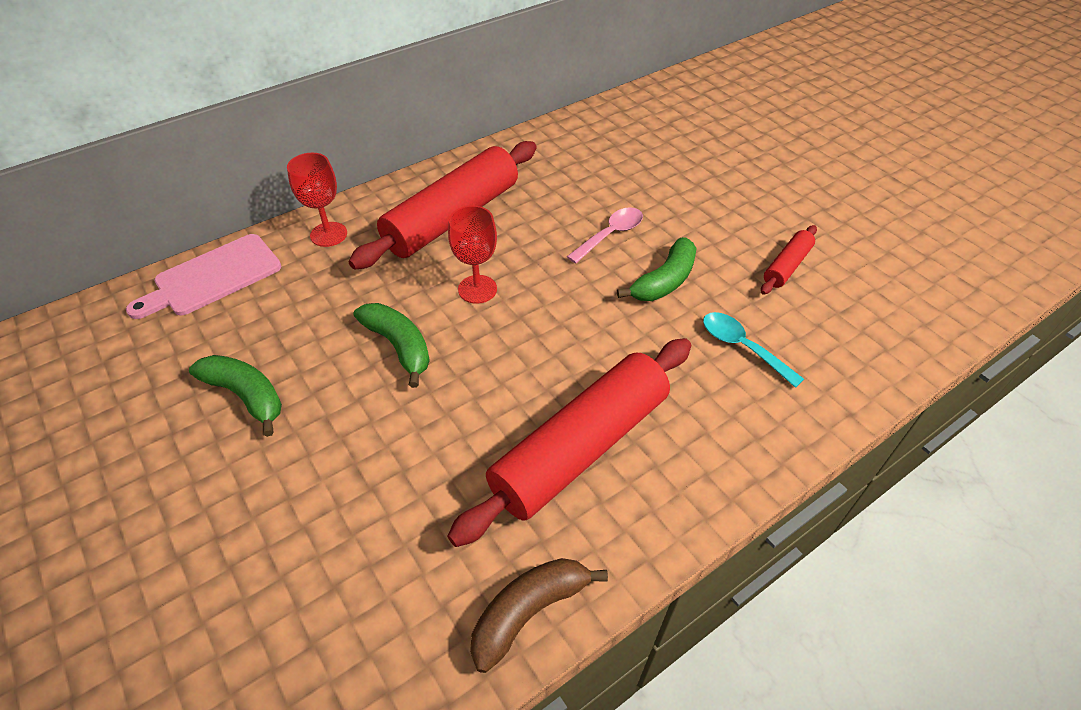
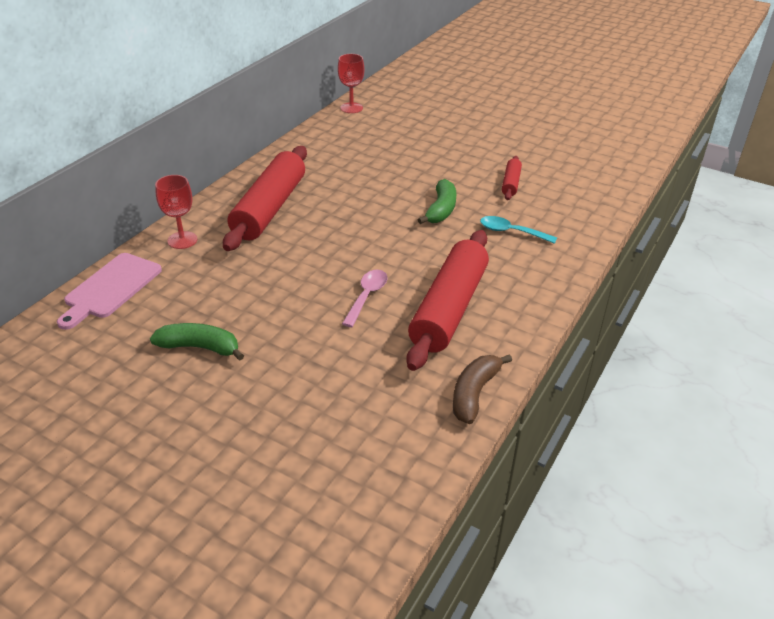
camera: 25 degrees left, 10 degrees down
(399, 346) = (289, 290): green banana -> none
(477, 289) = (320, 245): red goblet -> red goblet (351, 108)
(610, 235) = (388, 193): pink spoon -> pink spoon (367, 296)

